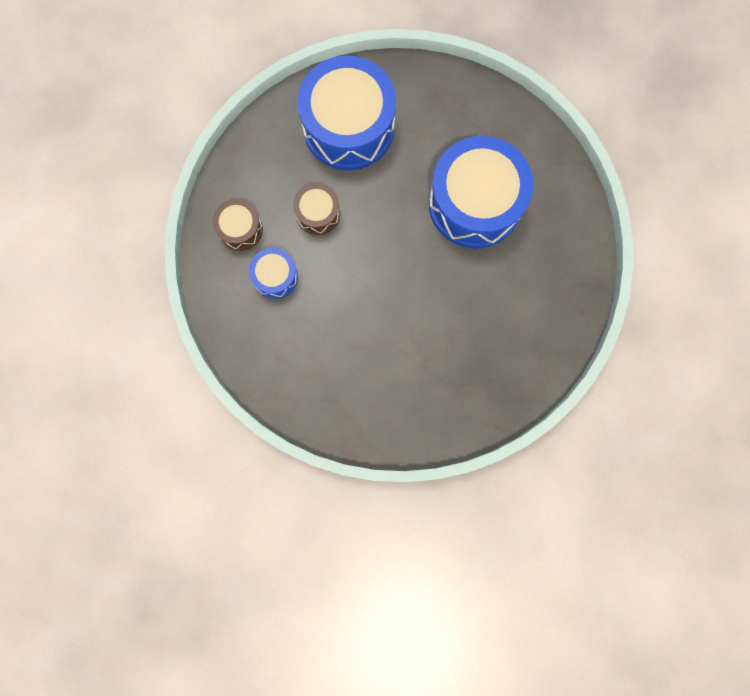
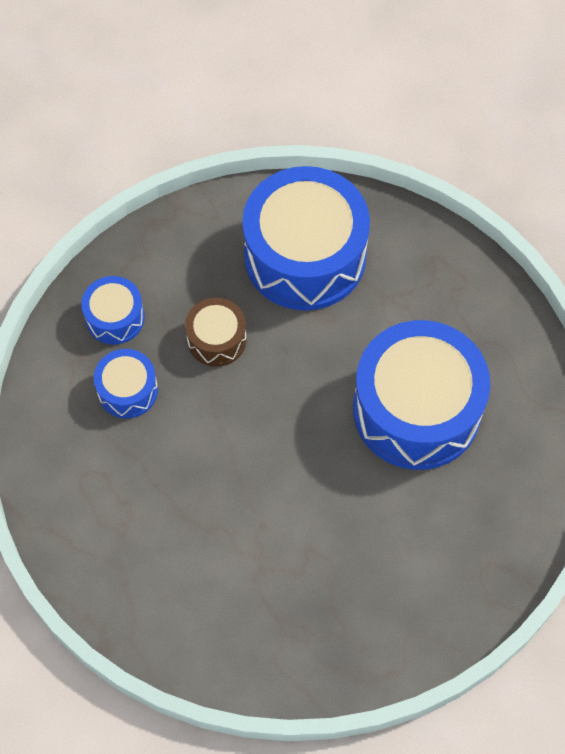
camera: 25 degrees right, 15 degrees down
(240, 229) = (115, 317): brown drum -> blue drum

